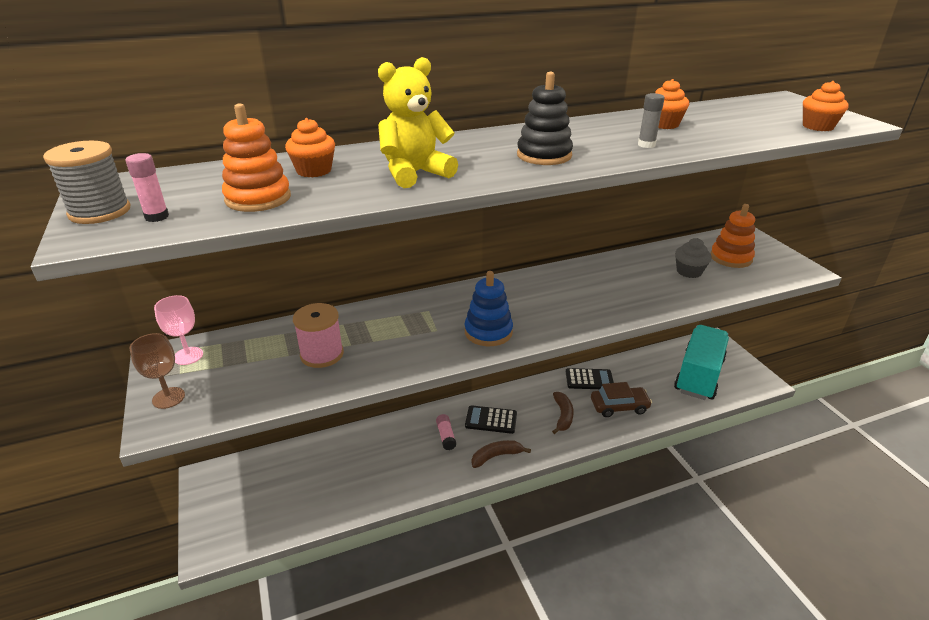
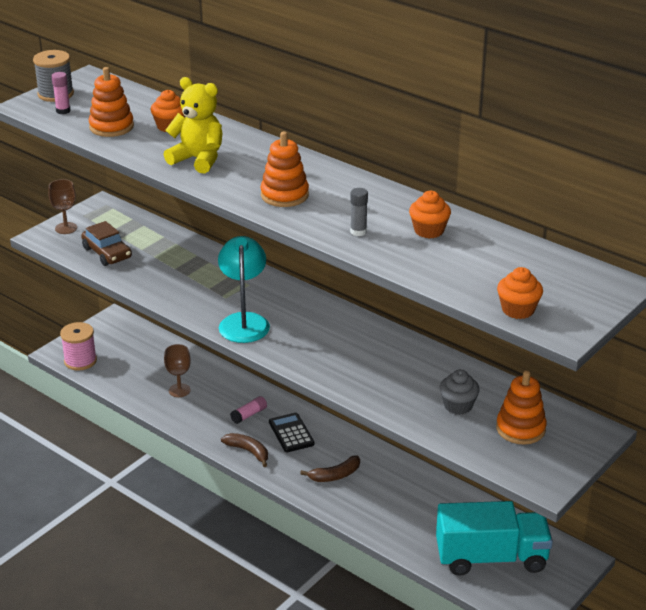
camera: 60 degrees right, 0 degrees up
(188, 356) = (109, 214): pink goblet -> none
(322, 354) = (153, 262): pink spool -> pink spool (80, 361)
(369, 470) = (179, 390): none -> brown goblet
(488, 332) = (244, 321): blue stacking toy -> turquoise lamp
(544, 155) = (284, 195): black stacking toy -> orange stacking toy
(589, 379) = (407, 478): black calculator -> none
(619, 406) = (382, 509): brown car -> brown car (107, 253)

